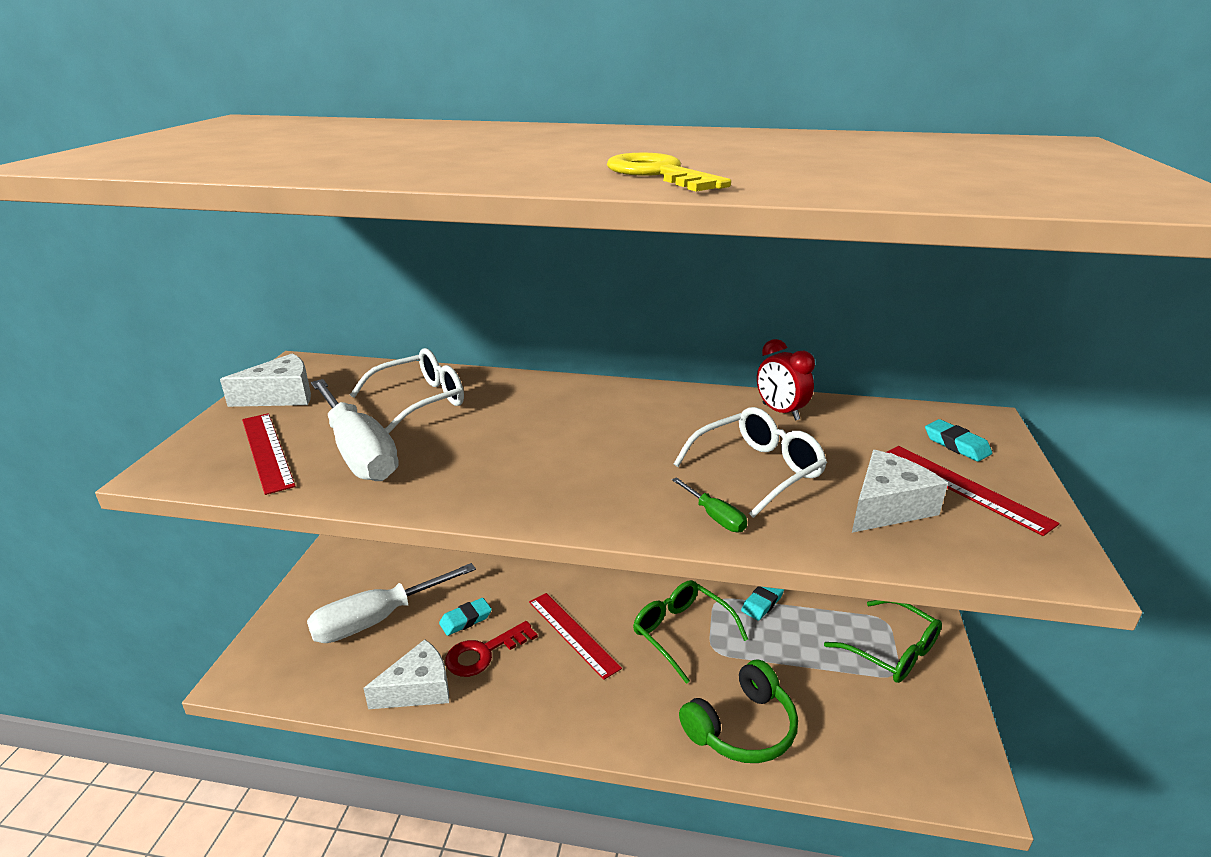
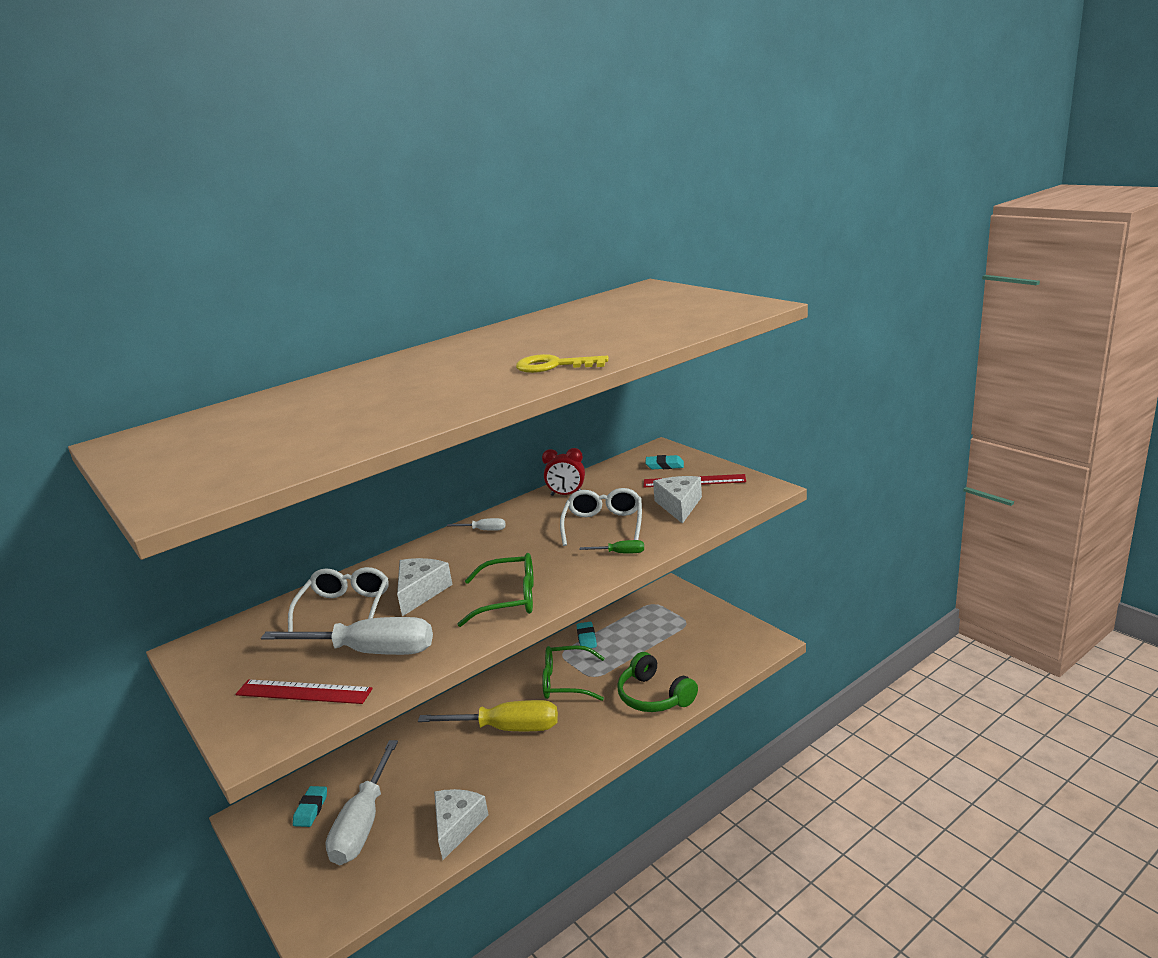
camera: 45 degrees left, 5 degrees down
(281, 396) = (228, 668): white cheese -> white cheese (421, 592)
(466, 620) = (427, 774): turquoise eraser -> turquoise eraser (311, 809)
(483, 653) = (468, 779): red key -> none
(573, 634) = (507, 728): red ruler -> yellow screwdriver
(640, 400) = (484, 530): none -> white screwdriver
(742, 728) = (654, 696): green headphones -> green headphones turned 135 degrees clockwise
(891, 651) = (673, 614): green glasses -> green glasses (508, 599)

